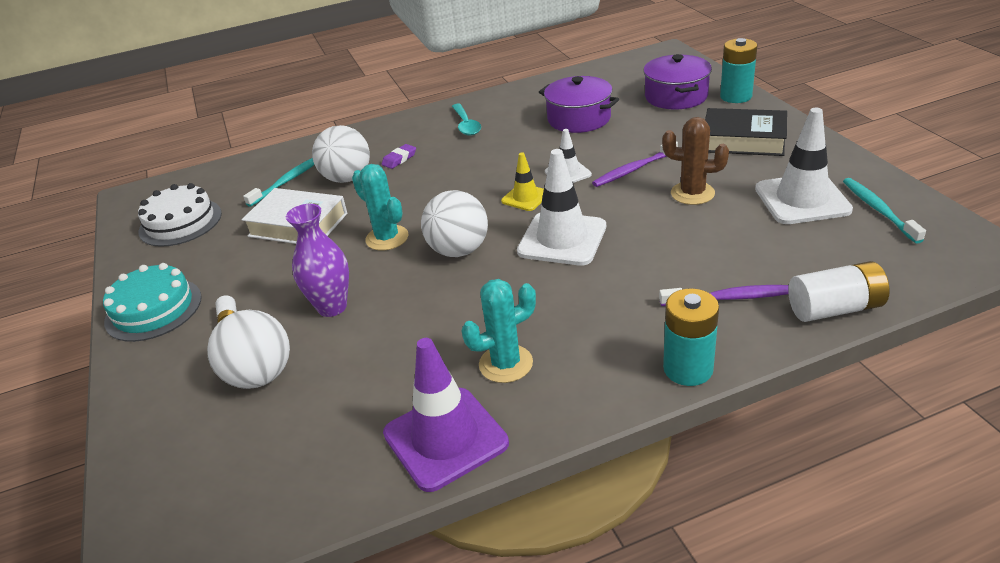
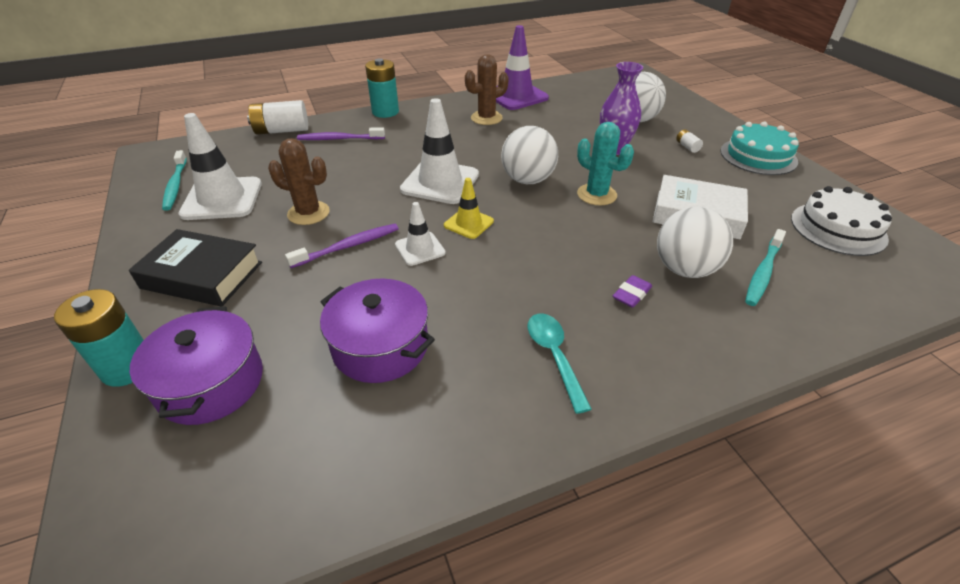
camera: 175 degrees right, 5 degrees up
(506, 364) = (486, 118): turquoise cactus -> brown cactus

